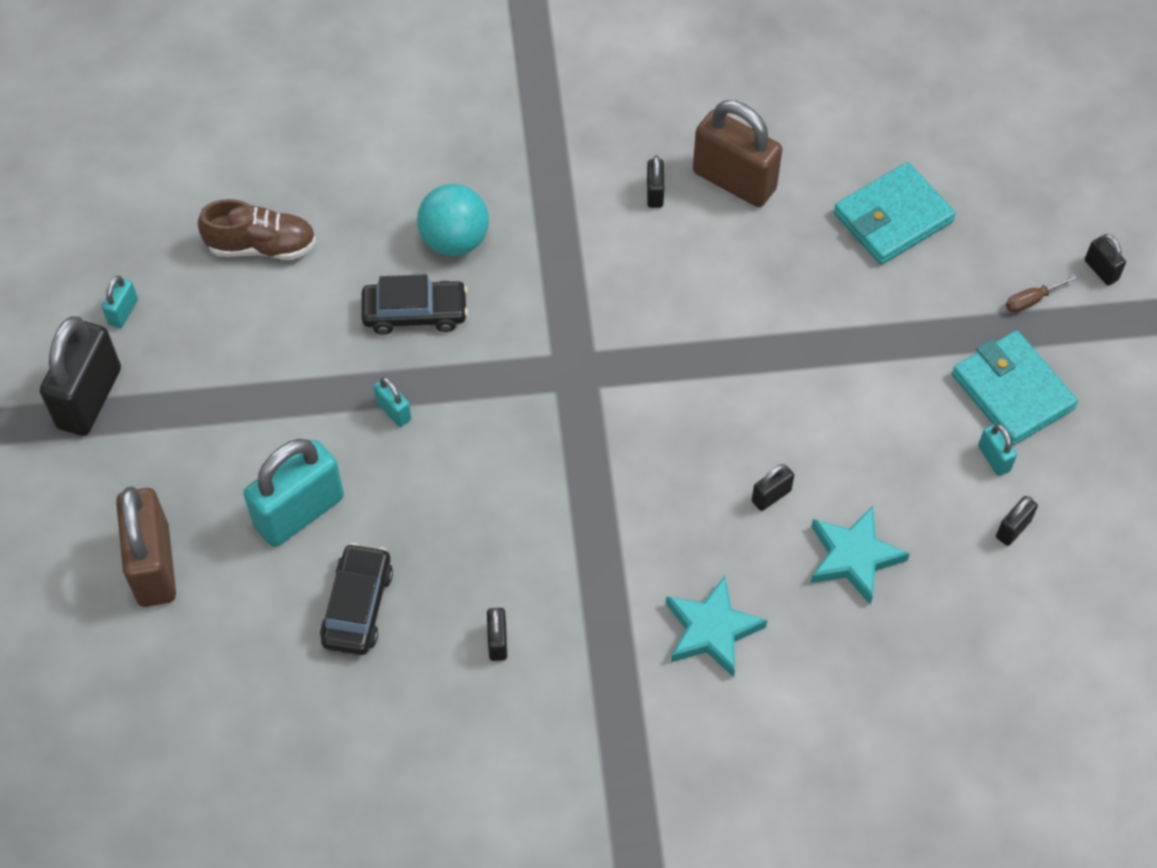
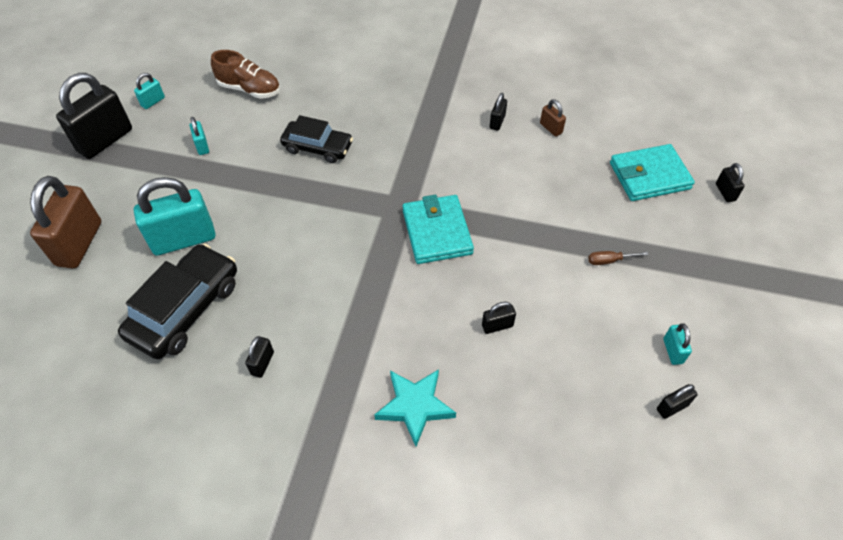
camera: 20 degrees right, 5 degrees down
(358, 606) = (185, 309): black car -> black car, size x1.52
(394, 411) = (274, 198): turquoise padlock -> turquoise padlock (202, 146)
(454, 240) = (362, 115): turquoise ball -> none
(734, 181) = (551, 128): brown padlock -> brown padlock, size x0.45
(853, 557) = (541, 388): turquoise star -> none
(1012, 391) = (701, 309): turquoise wallet -> turquoise wallet (437, 232)
(1031, 300) = (733, 253): brown screwdriver -> brown screwdriver (609, 260)
(1101, 270) = (791, 248): black padlock -> black padlock (725, 192)

